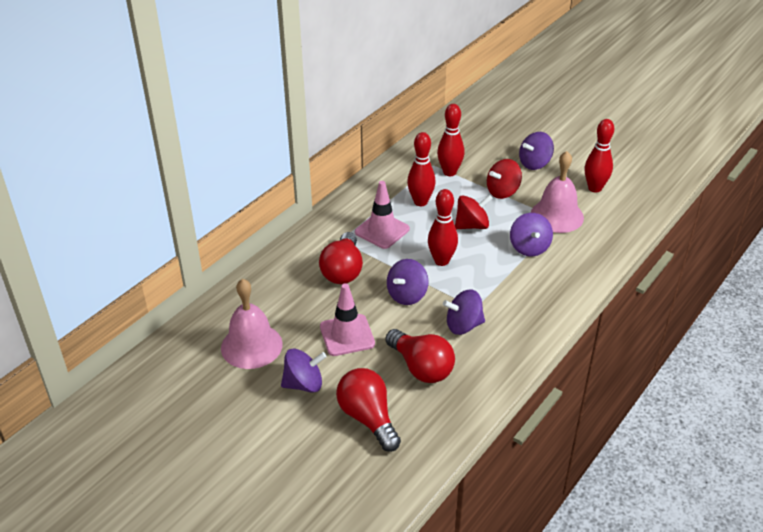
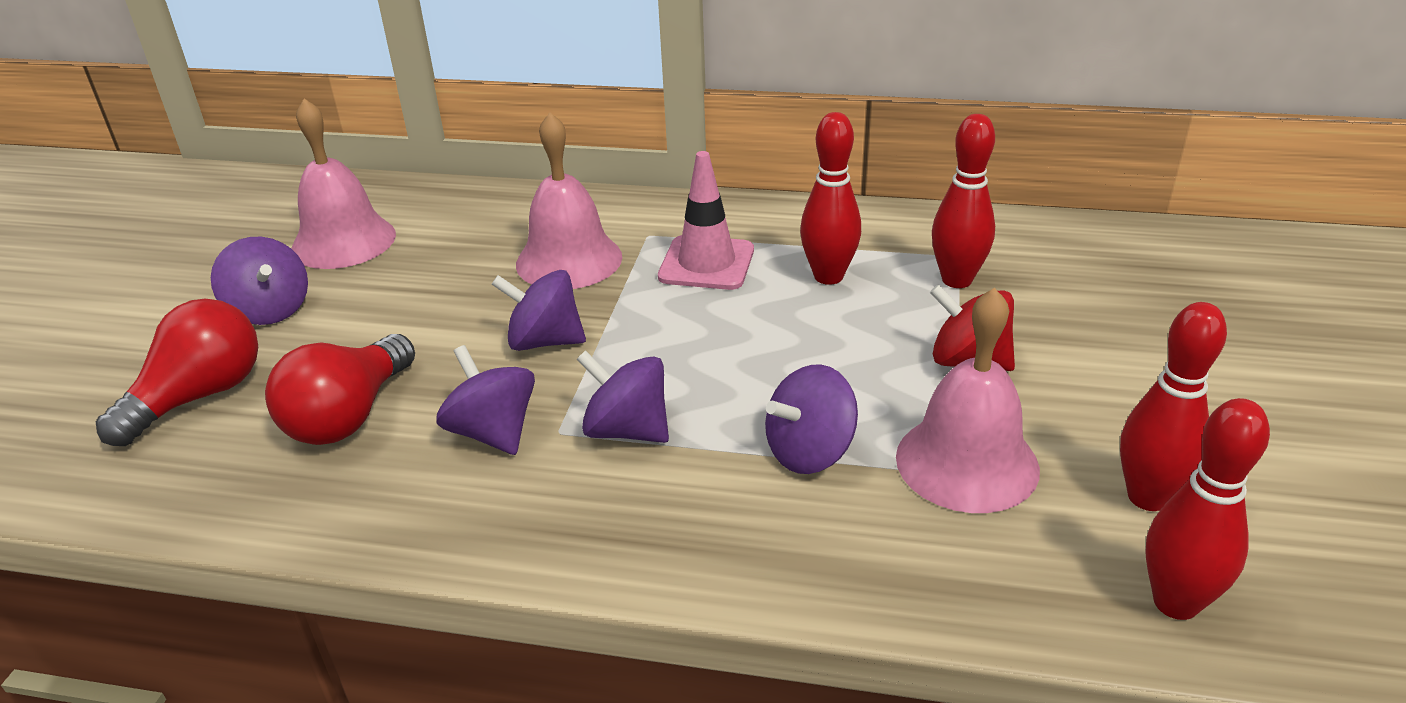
camera: 65 degrees right, 5 degrees down
(343, 270) = (569, 260): red light bulb -> pink bell
(347, 335) = (404, 313): pink traffic cone -> none
(441, 261) = (672, 350): red bowling pin -> red bowling pin (1175, 603)
(472, 225) = (814, 354): red spinning top -> none
(534, 163) = (1124, 375): purple spinning top -> purple spinning top (627, 430)

